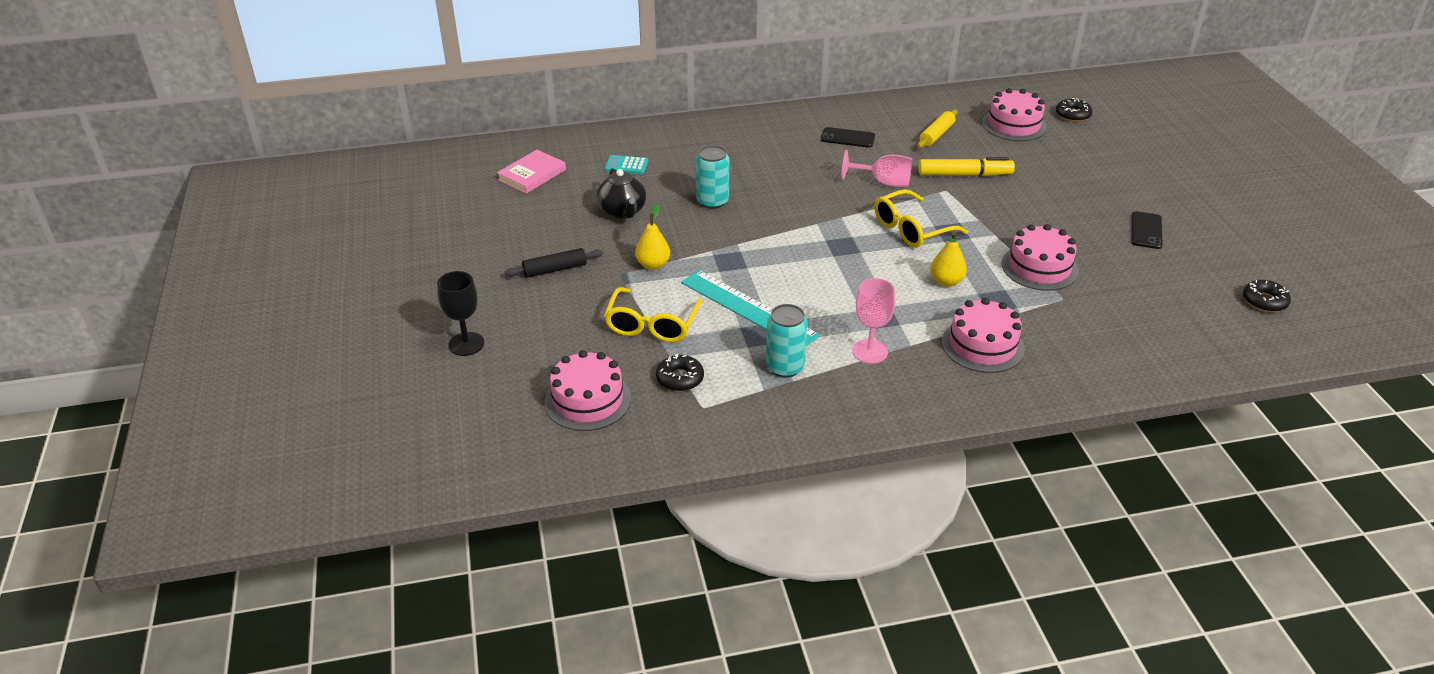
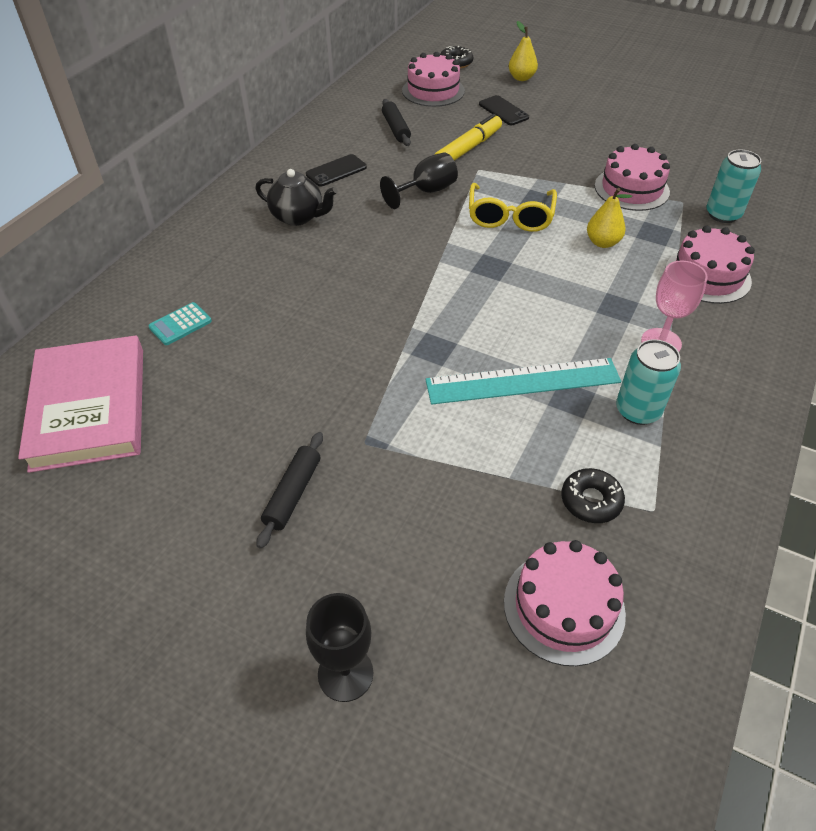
camera: 50 degrees left, 10 degrees up
(532, 175) = (89, 407): pink book -> pink book, size x1.75
(622, 212) = (257, 375): black teapot -> black teapot (298, 217)
(652, 324) = (479, 468): yellow glasses -> none
(653, 265) = (377, 407): yellow pear -> yellow pear (521, 78)
(712, 201) = (323, 303): turquoise can -> turquoise can (723, 214)
(884, 182) = (426, 191): pink goblet -> black goblet
(936, 134) = (396, 129): yellow rolling pin -> black rolling pin
(1146, 230) = (635, 120): black phone -> black phone (503, 111)
(1264, 301) = (765, 127): black donut -> none

